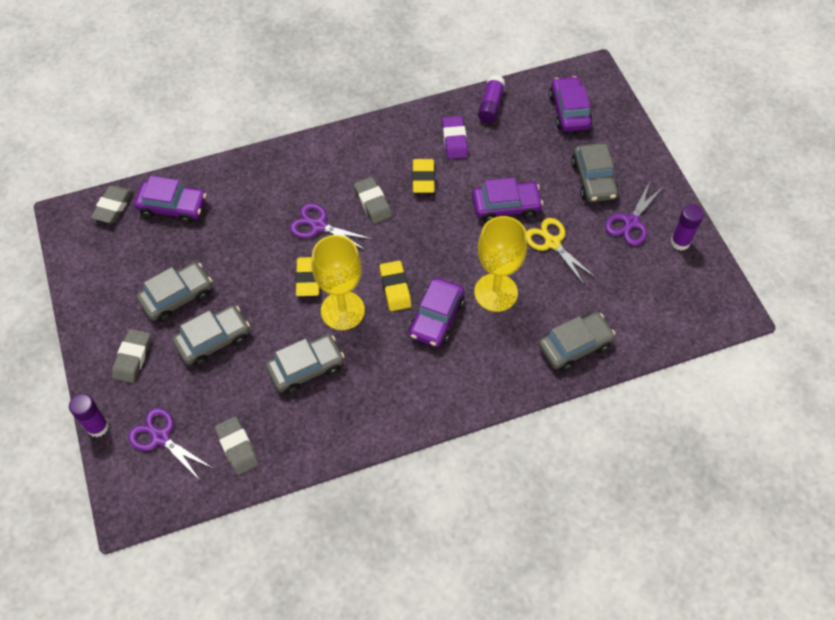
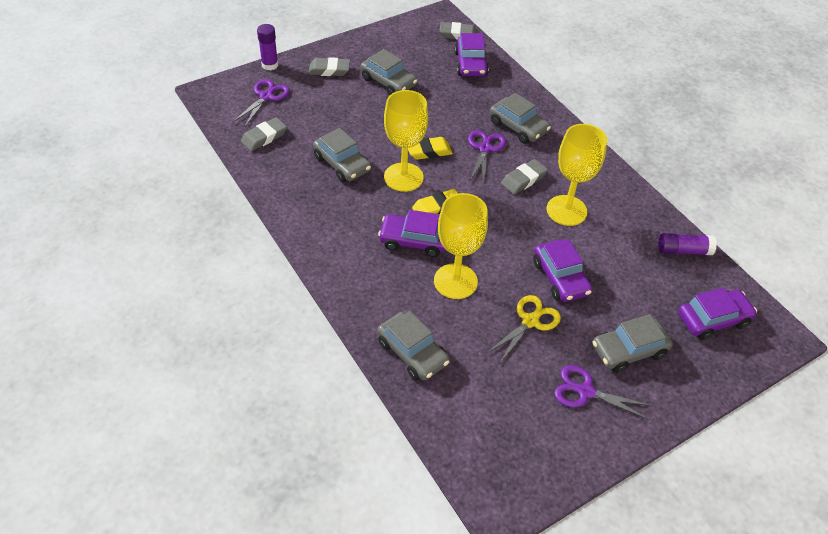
camera: 75 degrees right, 10 degrees down
(213, 340) = (355, 108): grey car -> grey car (518, 127)
(423, 178) = (566, 210): yellow eraser -> yellow goblet
(454, 140) = (623, 227): purple eraser -> none
(680, 242) = (577, 444): purple glue stick -> none

